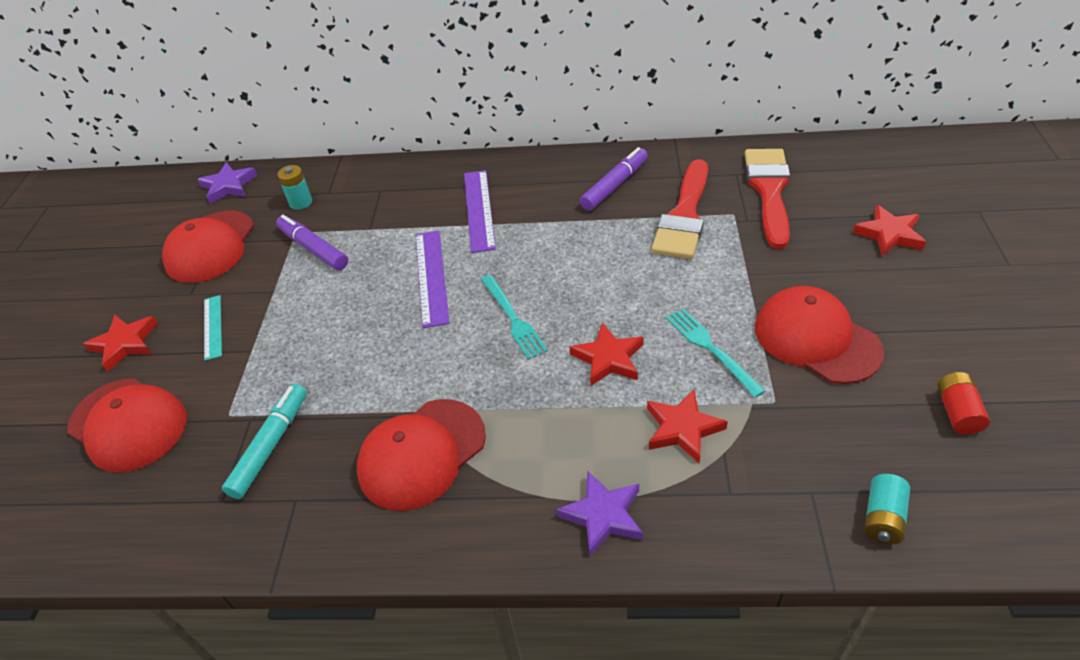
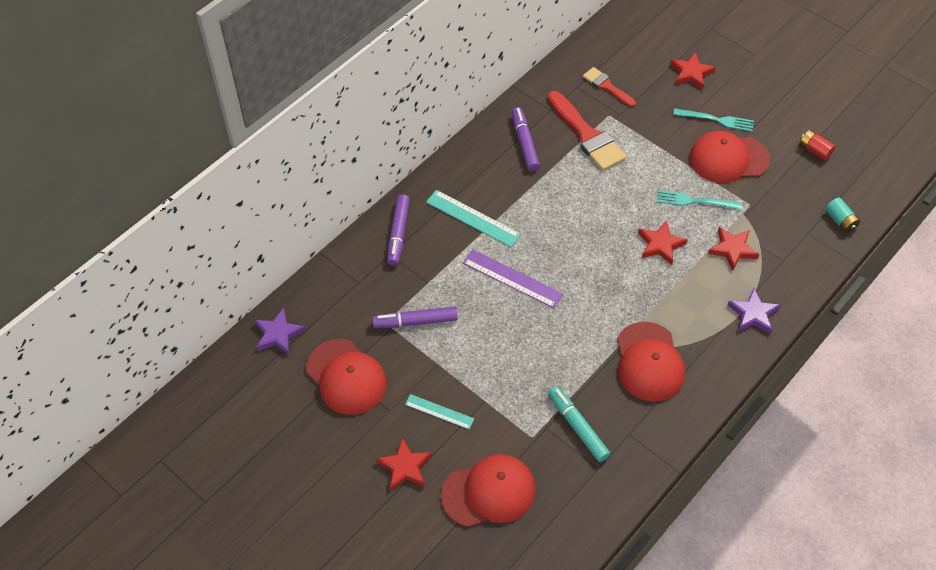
camera: 55 degrees left, 10 degrees up
(301, 202) = (352, 303): turquoise battery -> none
(409, 181) = (398, 233): none -> purple marker
(479, 210) = (473, 218): purple ruler -> turquoise ruler
(513, 319) = (589, 264): turquoise fork -> turquoise fork (716, 120)
(769, 191) = (607, 86): red brush -> red brush, size x0.58

